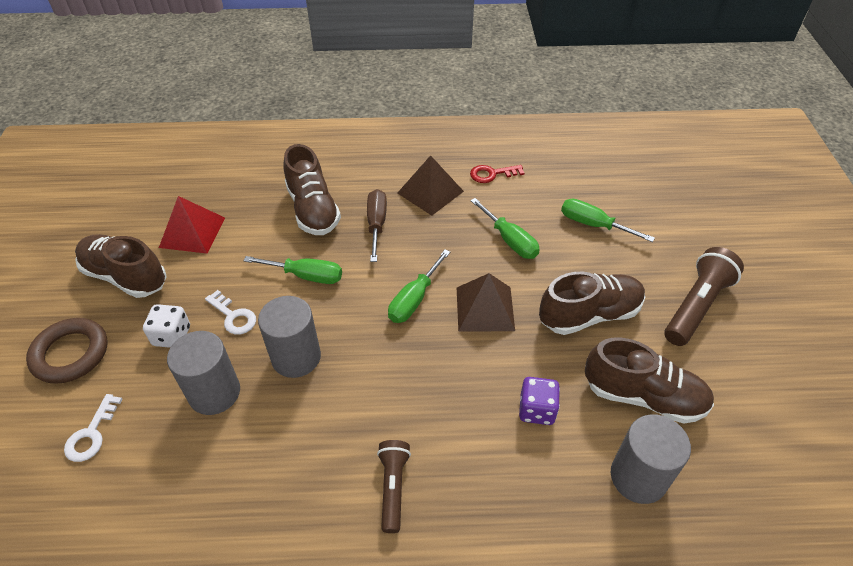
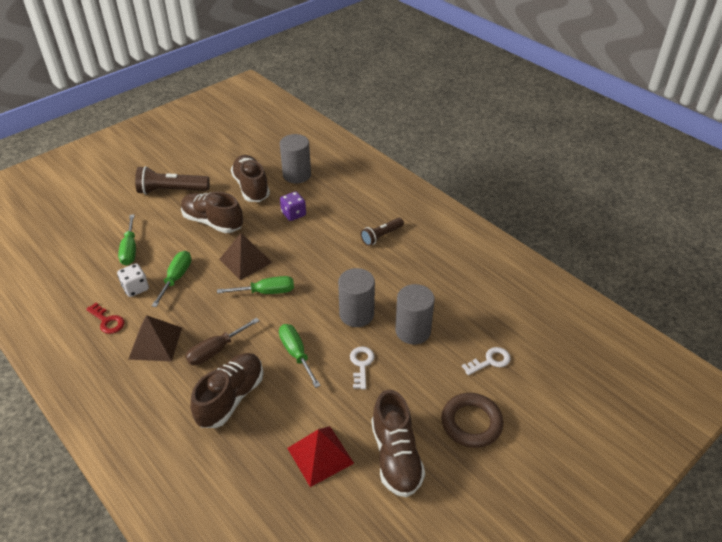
camera: 130 degrees left, 5 degrees down
(172, 336) = (405, 382): white dice -> white dice (135, 288)

